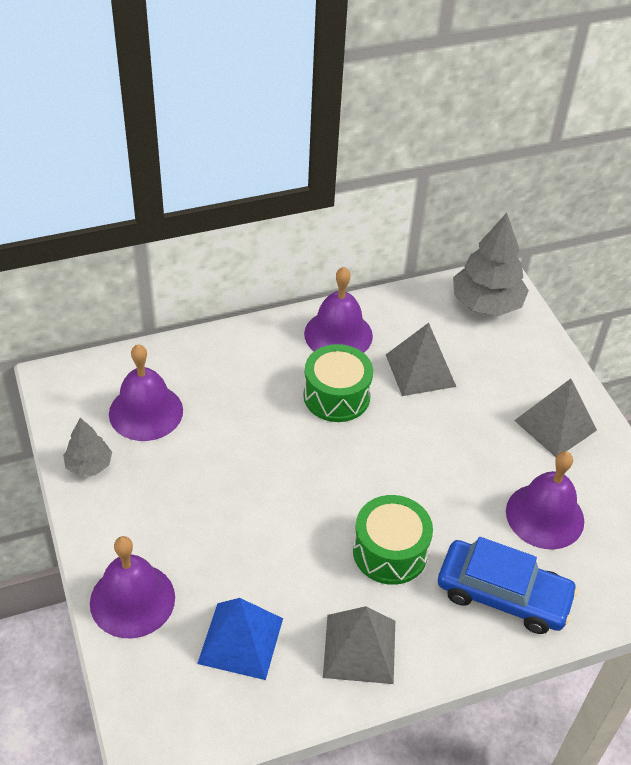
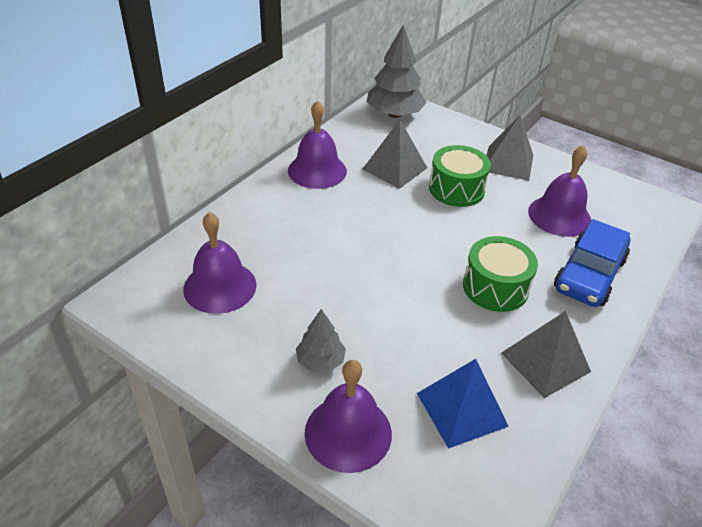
camera: 35 degrees left, 5 degrees down
(89, 465) = (208, 350): grey tree -> grey tree (320, 361)
(336, 396) = (356, 208): green drum -> green drum (456, 189)
(503, 594) = (589, 274): blue car -> blue car turned 135 degrees clockwise

